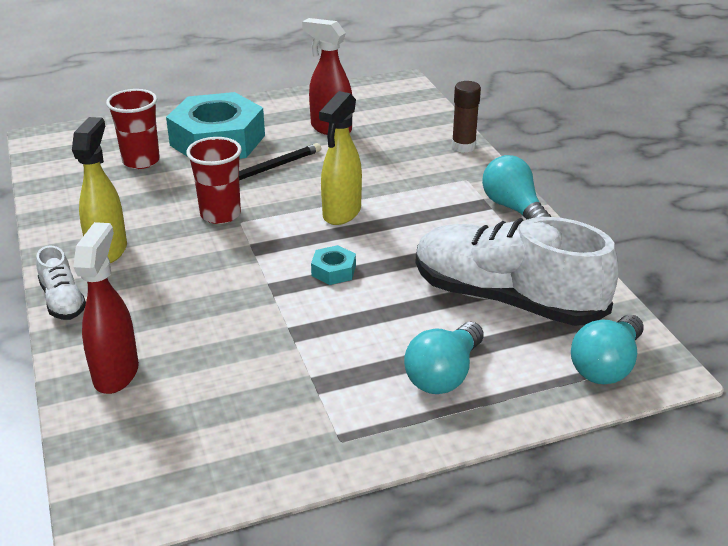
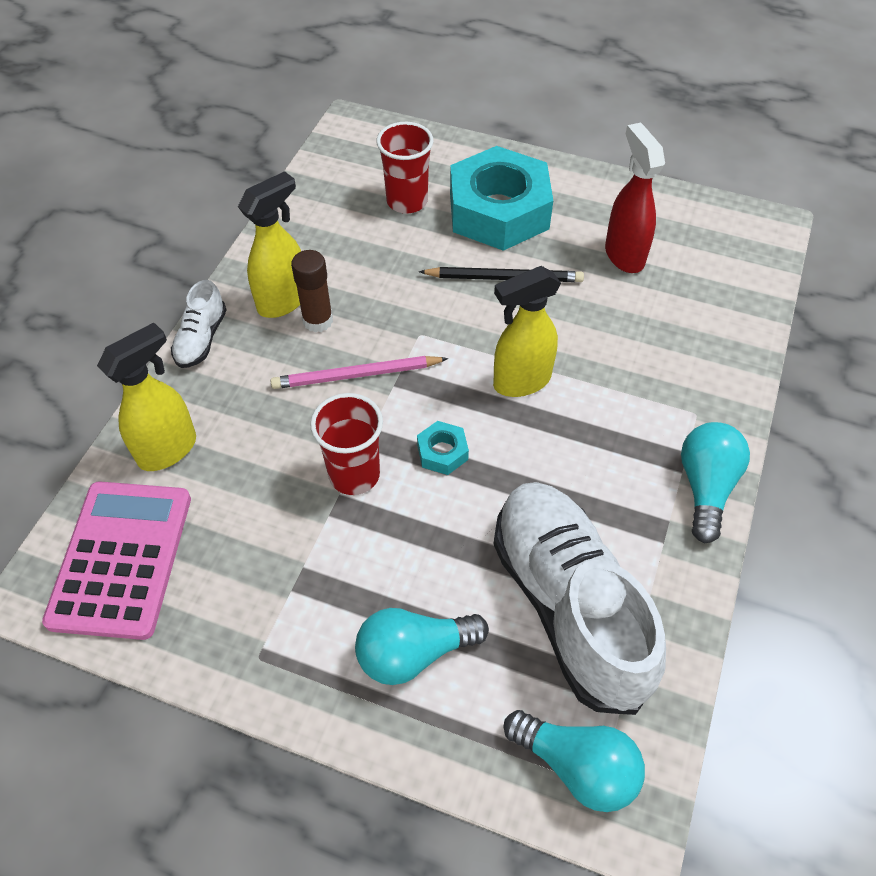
camera: 40 degrees right, 20 degrees up
(116, 373) = (168, 449): red spray bottle -> yellow spray bottle
(157, 453) = (121, 559): none -> pink calculator
(220, 214) = (412, 313): red cup -> red cup (354, 475)
(220, 263) = (356, 375): none -> pink pencil
(463, 146) = (743, 363): brown glue stick -> brown glue stick (318, 321)
(606, 366) = (577, 766): turquoise light bulb -> turquoise light bulb turned 135 degrees counterclockwise

